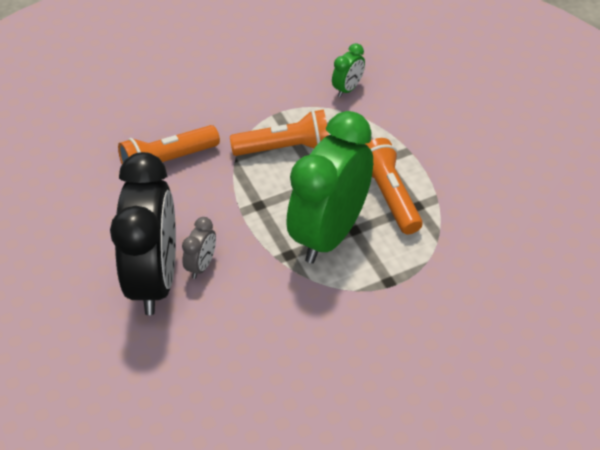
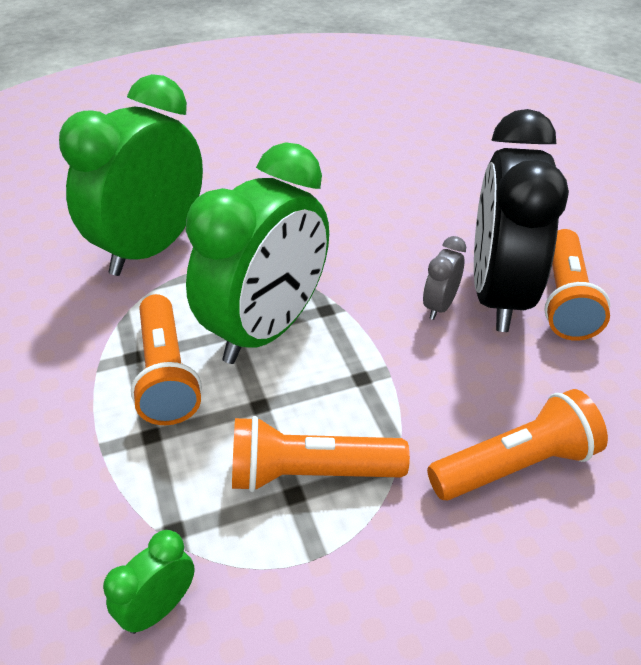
camera: 175 degrees left, 5 degrees down
(101, 280) = (566, 299): none -> orange flashlight
(446, 301) = (151, 248): none -> green clock

